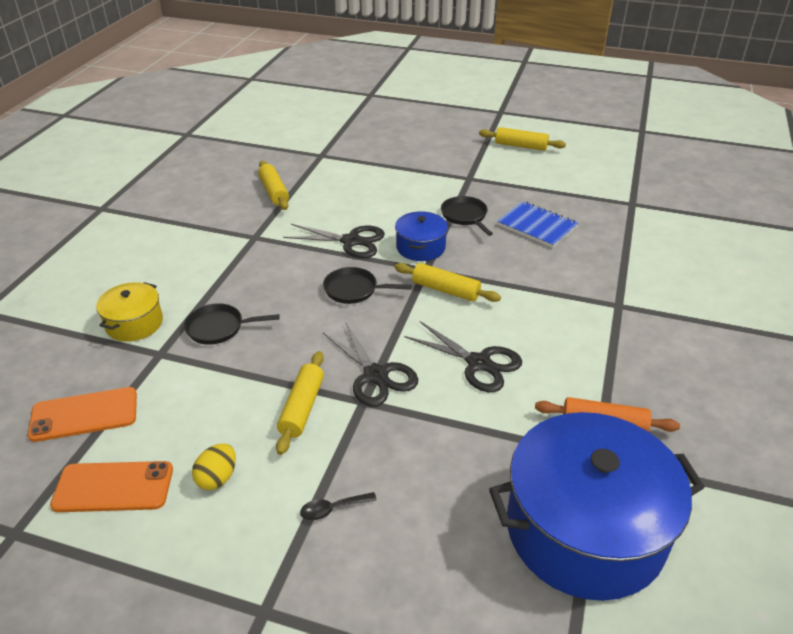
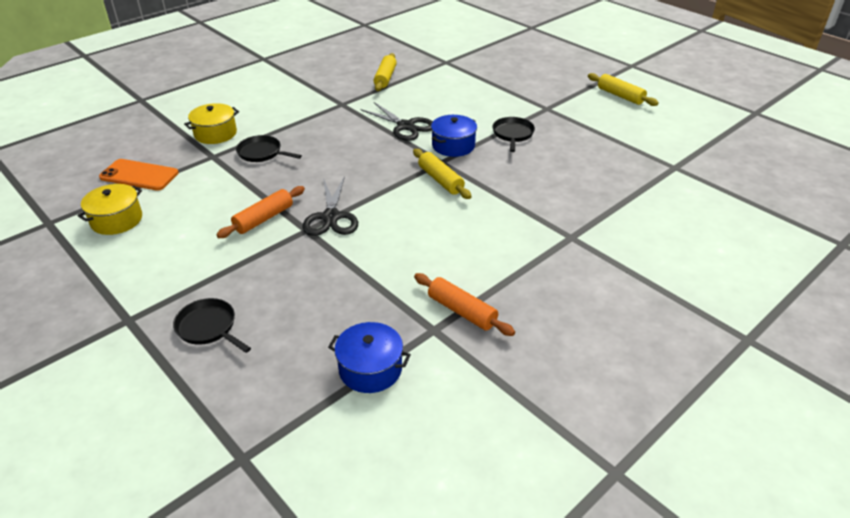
camera: 30 degrees right, 0 degrees up
(113, 487) = (116, 220): orange phone -> yellow pot
(217, 478) = (175, 238): yellow egg -> none
(302, 408) = (264, 219): yellow rolling pin -> orange rolling pin
(333, 509) = (222, 283): black spoon -> none
(354, 290) = (374, 159): black pan -> black pan (209, 328)
(478, 363) = (411, 236): black scissors -> none
(537, 226) = (566, 159): blue notebook -> none
(585, 530) = (370, 369): blue pot -> blue pot, size x0.47

